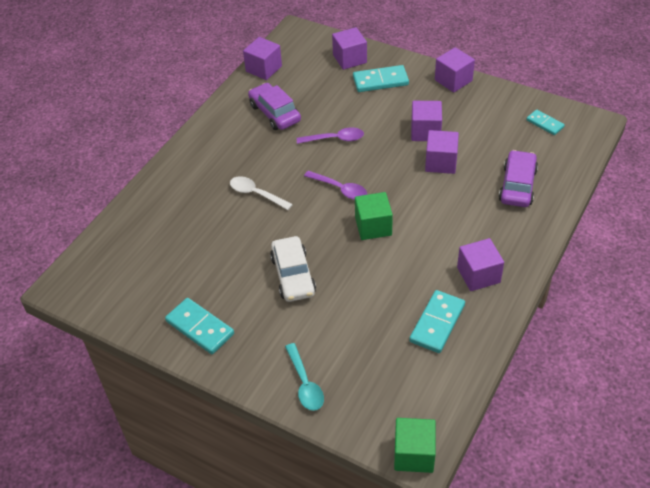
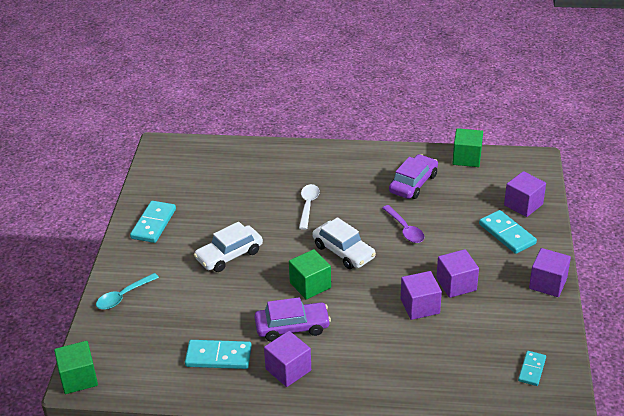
camera: 65 degrees right, 10 degrees down
(263, 69) = (466, 158): purple cube -> green cube
(340, 189) = (343, 251): purple spoon -> white car
(517, 185) = (423, 369): purple car -> purple car (292, 327)

